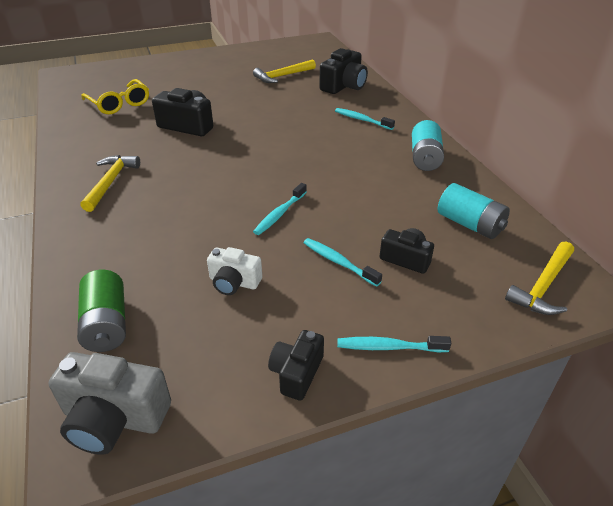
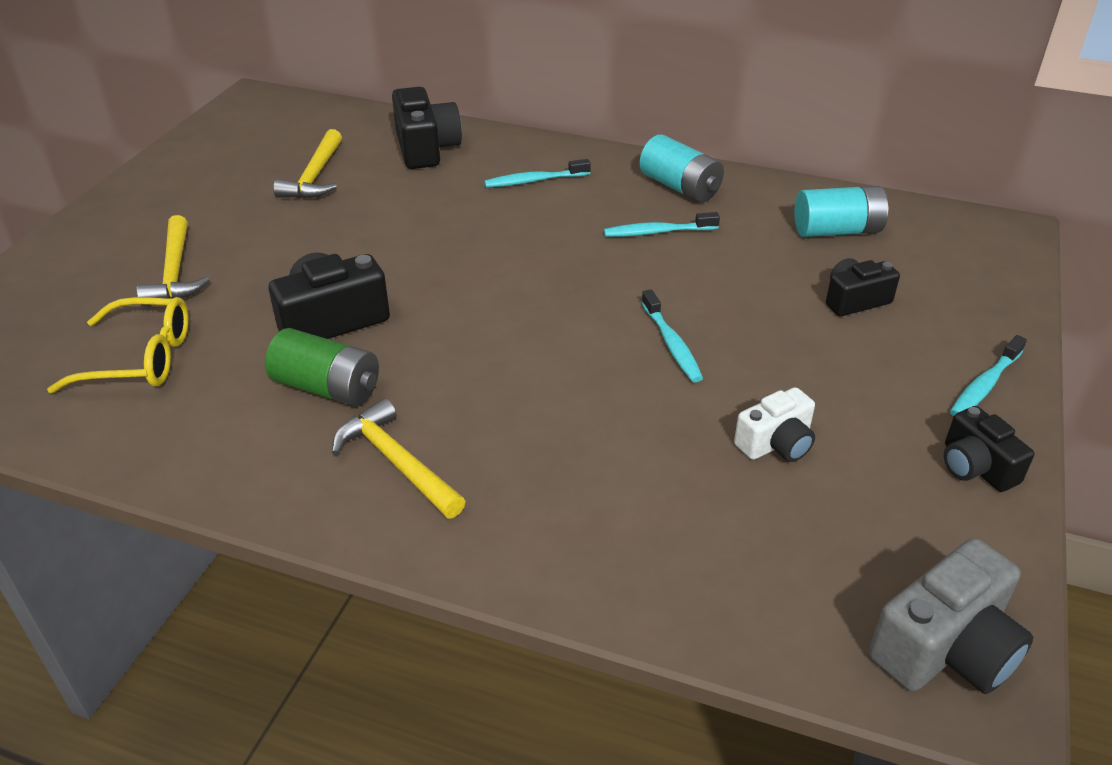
camera: 50 degrees left, 0 degrees up
(107, 324) = (759, 592): green battery -> green battery (327, 387)
(338, 262) = (815, 347): turquoise toothbrush -> turquoise toothbrush (657, 232)
(543, 286) = (973, 247): yellow hammer -> yellow hammer (175, 272)

